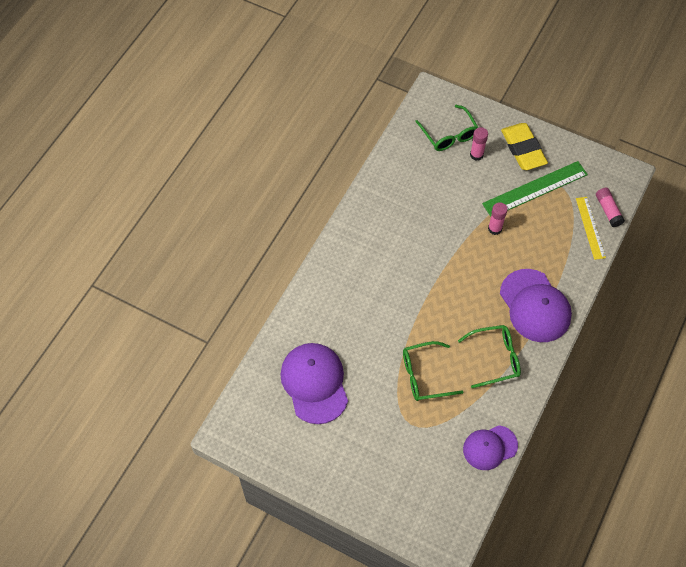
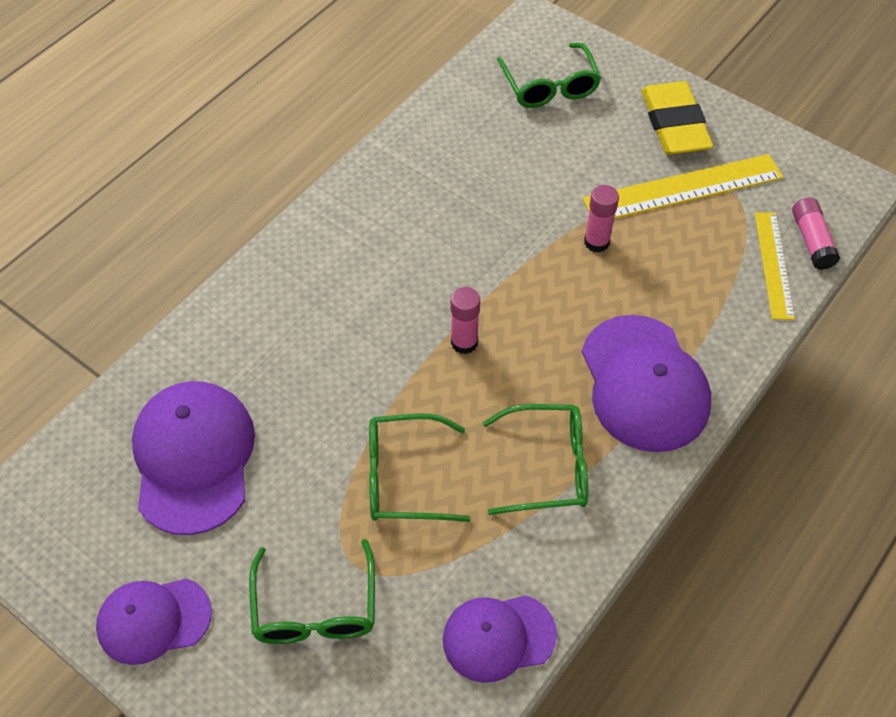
camera: 10 degrees right, 5 degrees down
(320, 468) = (153, 620): none -> purple cap
(398, 448) = (315, 608): none -> green glasses
(476, 155) = (590, 122): pink glue stick -> pink glue stick (464, 342)
(535, 189) = (683, 189): green ruler -> yellow ruler

